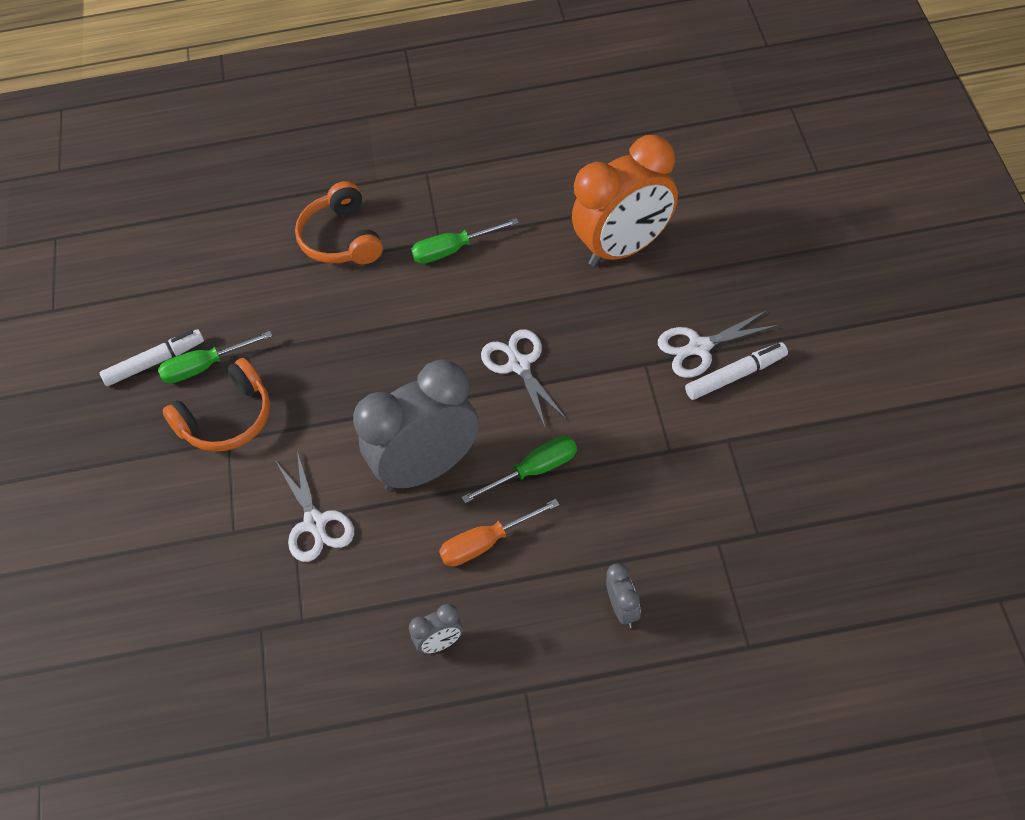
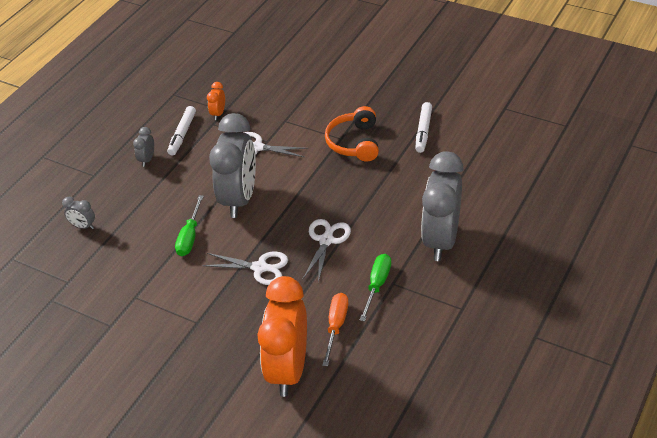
camera: 125 degrees right, 10 degrees down
(205, 367) = (399, 147): green screwdriver -> none
(274, 631) = (218, 114): none -> orange clock
(341, 238) = (441, 240): orange headphones -> grey clock
(486, 543) = (174, 199): orange screwdriver -> orange screwdriver (336, 326)
(699, 347) = (178, 354): white scissors -> white scissors (326, 240)
(736, 376) = (141, 357): white marker -> white marker (182, 134)

